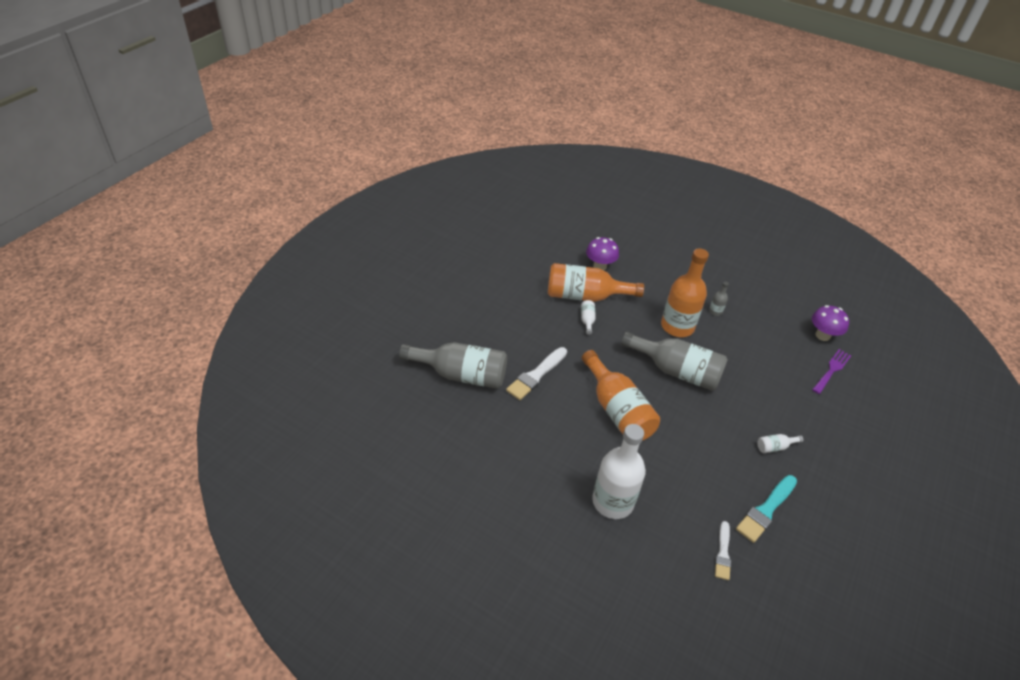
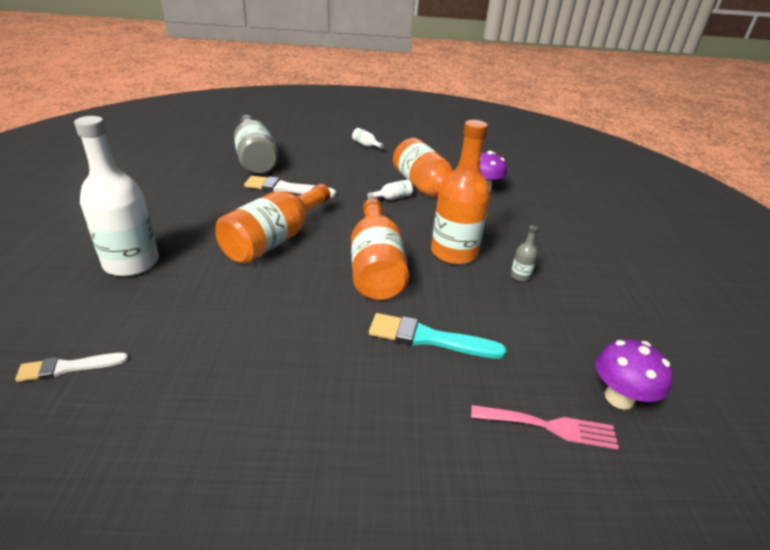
camera: 60 degrees right, 10 degrees down
(676, 371) = (376, 266): grey bottle -> orange bottle
(766, 510) = (167, 398): turquoise brush -> turquoise brush (428, 338)
(775, 447) = (306, 384): white bottle -> white bottle (366, 145)
(832, 370) = (550, 426): purple fork -> pink fork

